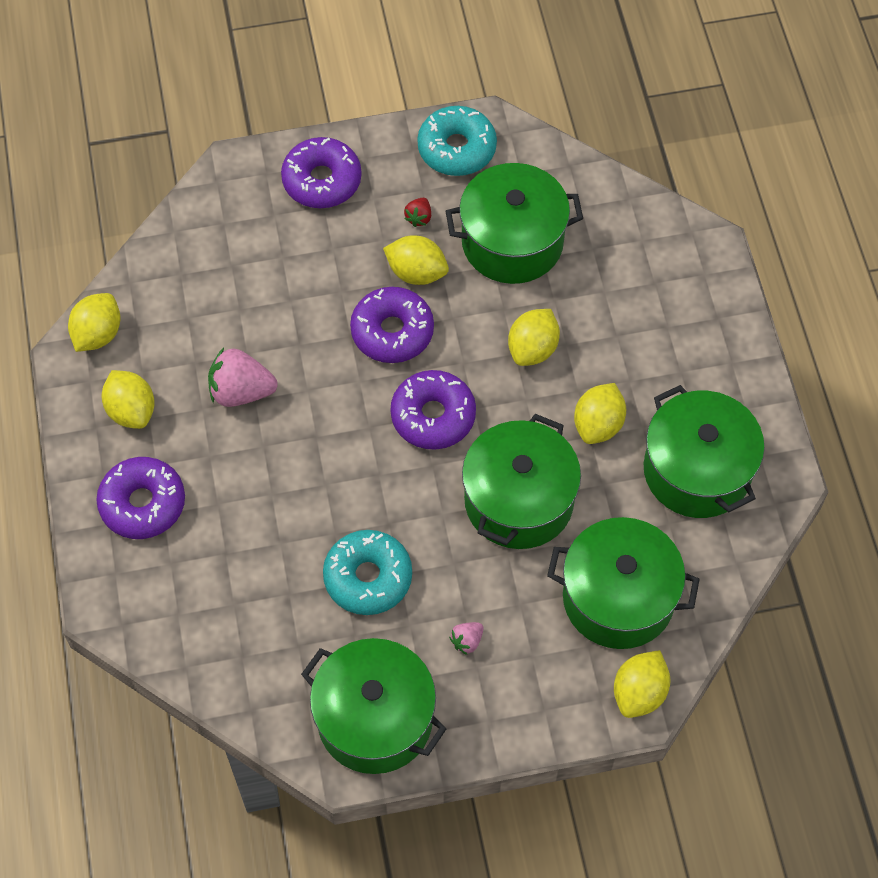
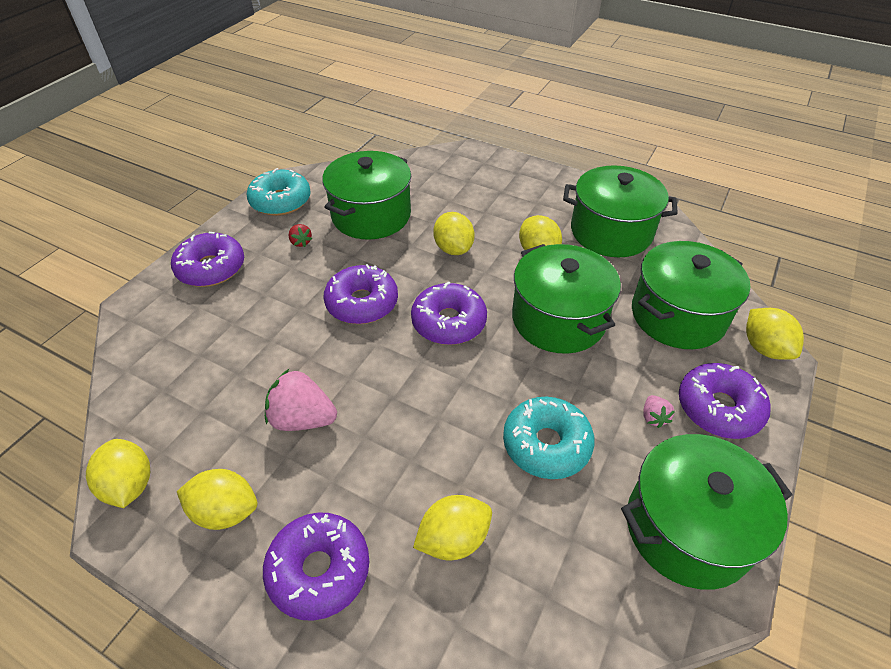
camera: 50 degrees left, 15 degrees down
(241, 391) = (302, 419): pink strawberry -> pink strawberry turned 60 degrees clockwise
(416, 272) = (336, 266): yellow lemon -> yellow lemon (453, 539)
(523, 686) = (718, 408): none -> purple donut

